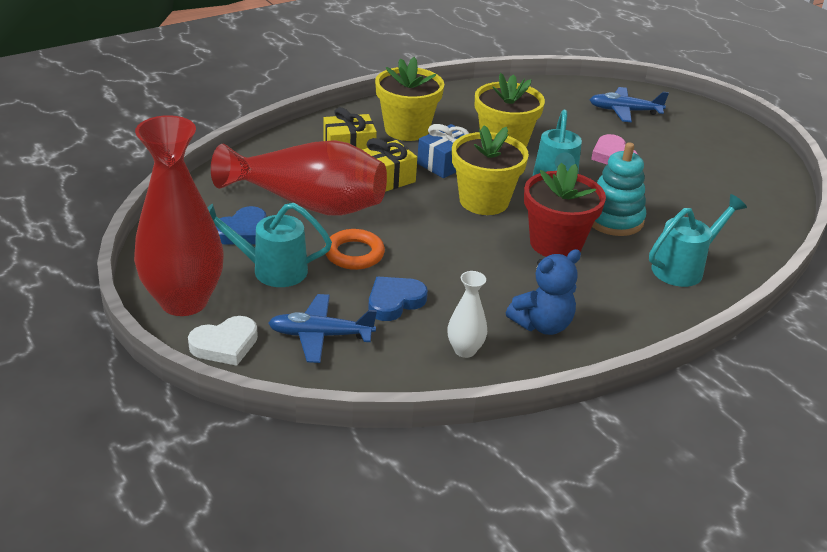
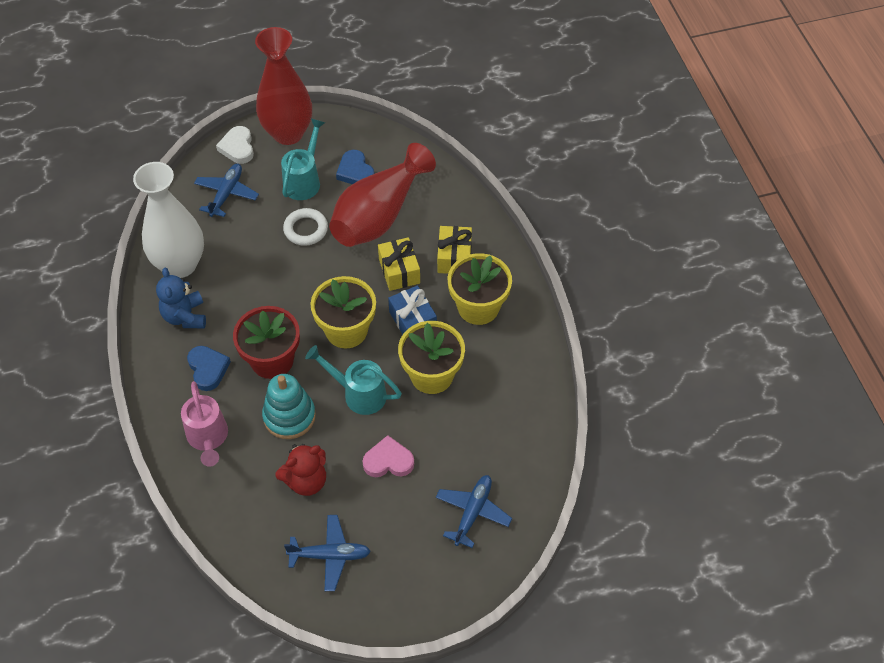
camera: 110 degrees right, 20 degrees up
(354, 254) = (306, 229): orange ring -> white ring
(394, 301) = (244, 239): blue heart -> blue heart (208, 369)
(465, 350) = (180, 264): white vase -> white vase, size x2.22
(673, 197) = (306, 481): none -> red teddy bear
(683, 268) = (208, 438): turquoise watering can -> pink watering can
(729, 172) = (330, 555): none -> blue plane

